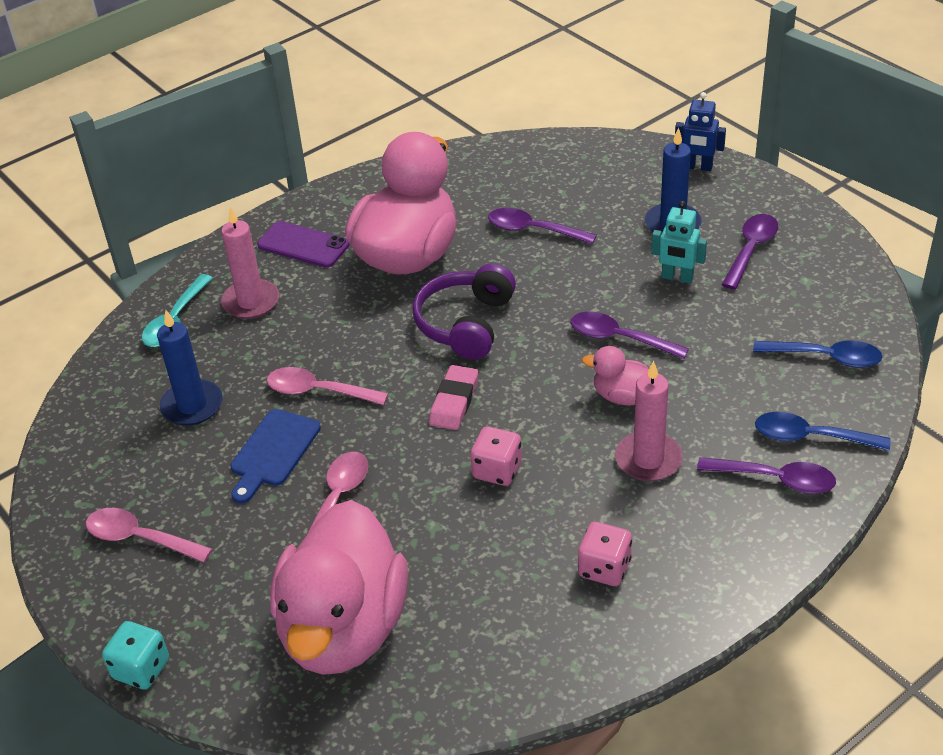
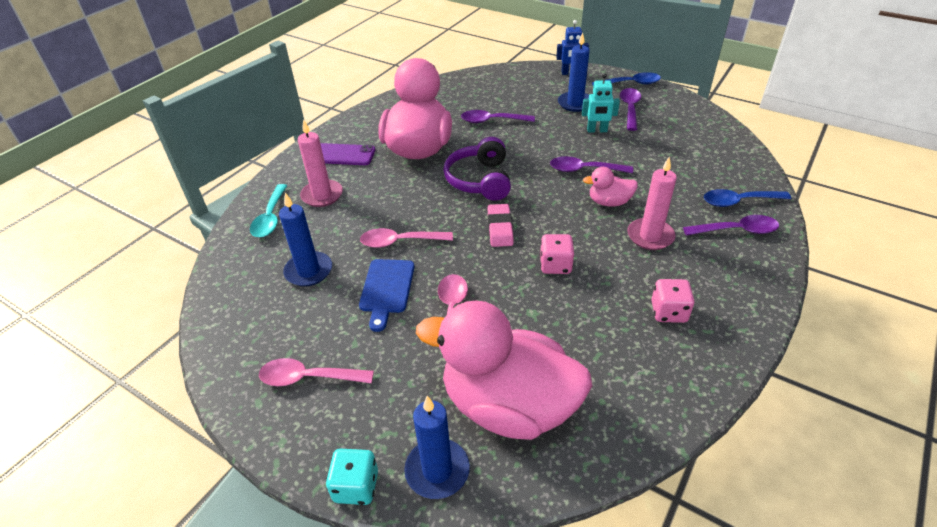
camera: 20 degrees left, 0 degrees up
(231, 676) = (437, 470): none -> blue candle
(344, 628) = (508, 405): pink duck -> pink duck turned 120 degrees clockwise
(826, 357) = (714, 156): blue spoon -> blue spoon (631, 83)

